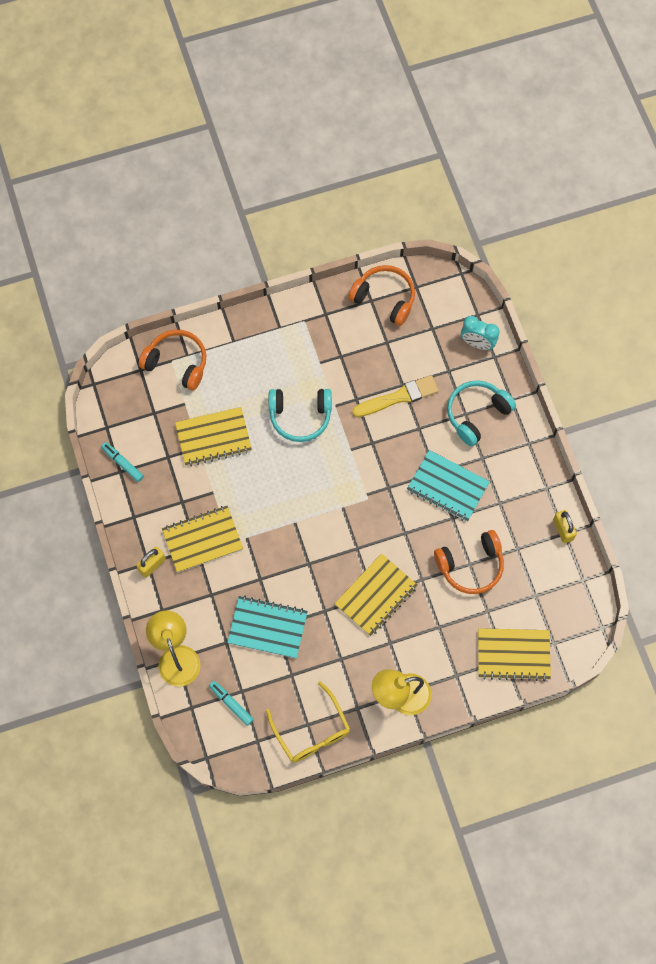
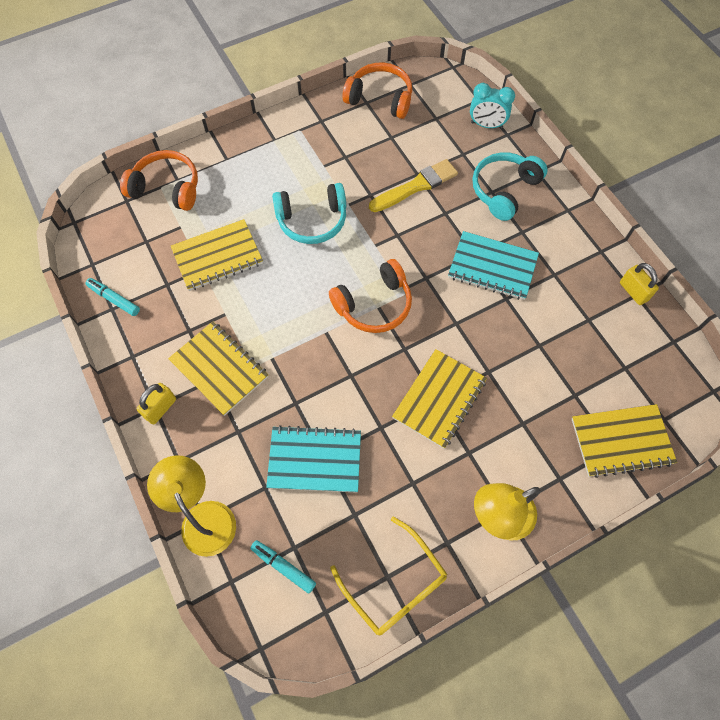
camera: 10 degrees left, 5 degrees down
(202, 540) = (219, 369): yellow notebook -> yellow notebook turned 75 degrees clockwise
(471, 566) = (542, 347): orange headphones -> orange headphones (374, 305)

